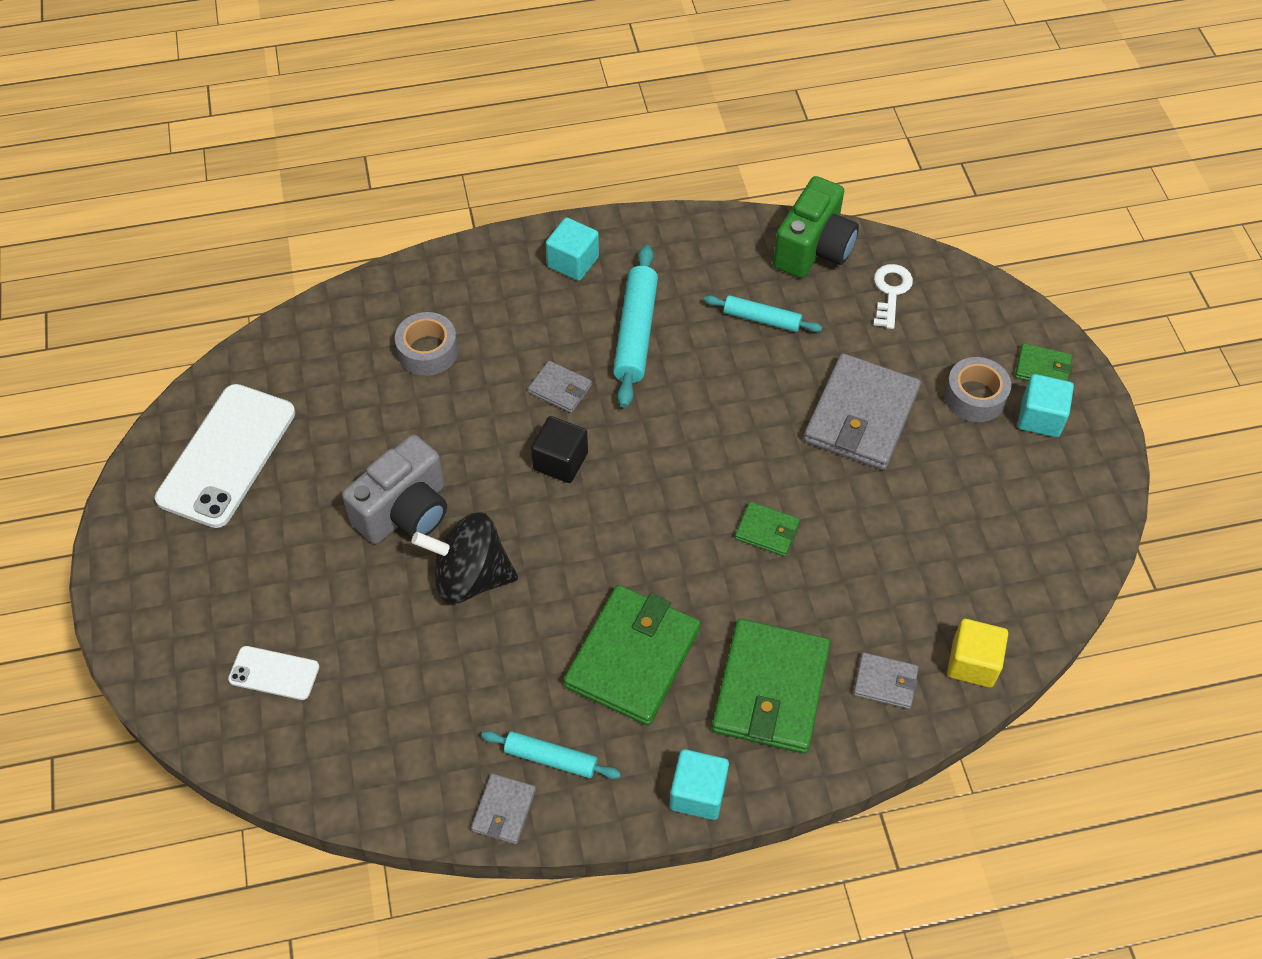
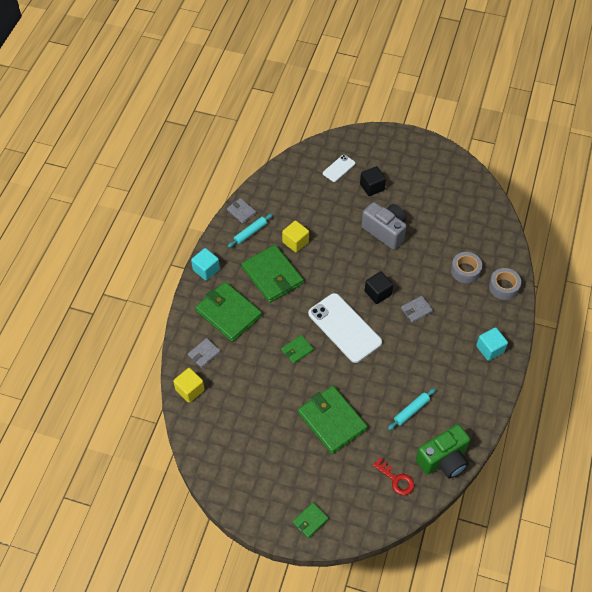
camera: 120 degrees right, 0 degrees up
(227, 455) = (447, 185): white phone -> white phone (344, 328)
(298, 585) = (372, 187): none -> black cube
(405, 511) = (385, 231): grey camera -> grey camera turned 150 degrees clockwise
(470, 577) = (341, 240): black spinning top -> none
(524, 658) = (295, 242): none -> yellow cube
(636, 333) = (432, 354): turquoise rolling pin -> none
(813, 249) = (443, 460): green camera -> green camera turned 90 degrees counterclockwise
(861, 416) = (332, 421): grey wallet -> green wallet
(890, 292) = (396, 479): white key -> red key
(974, 397) = (313, 477): grey tape -> grey tape (503, 287)
(1040, 417) = (284, 499): turquoise cube -> none

